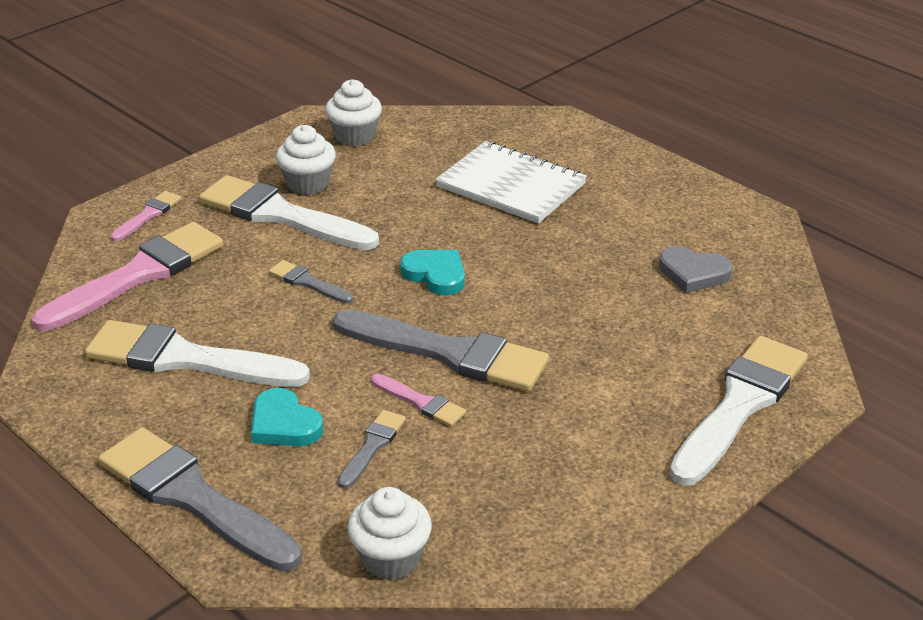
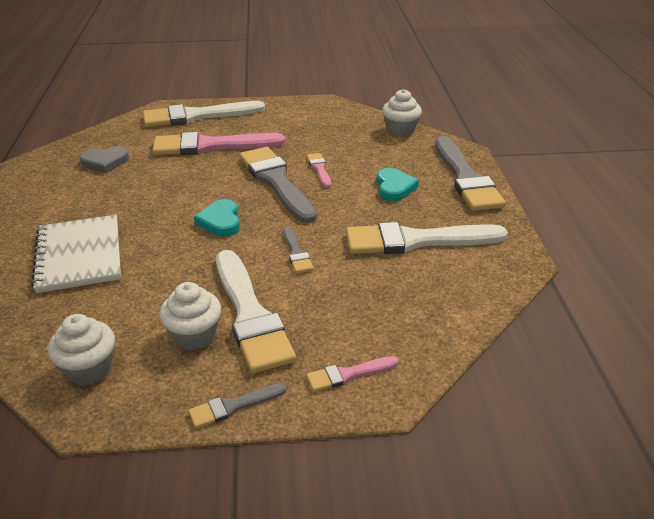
camera: 140 degrees left, 0 degrees up
(138, 275) = (401, 316): pink brush -> pink brush (211, 146)
(186, 359) = (416, 240): white brush -> white brush turned 120 degrees clockwise
(372, 446) = (363, 163): grey brush -> grey brush (233, 406)
(693, 273) = (105, 162): grey heart -> grey heart turned 105 degrees clockwise

